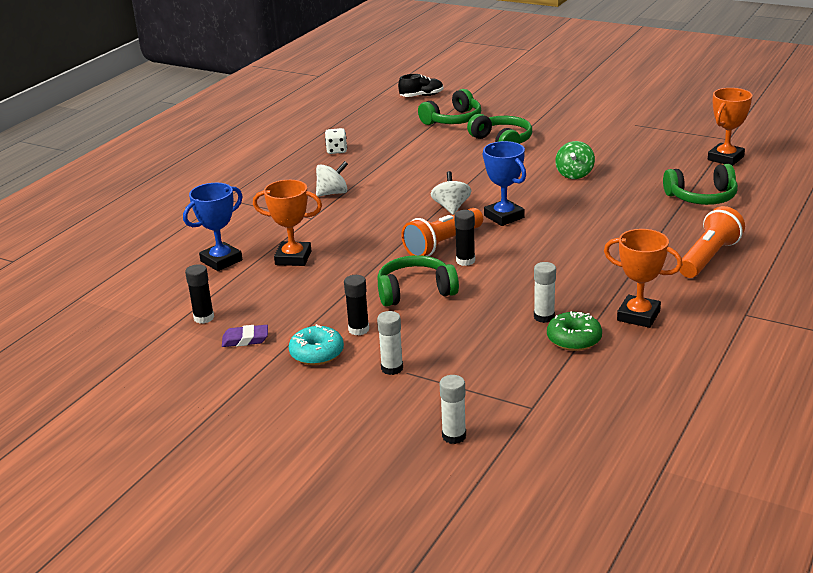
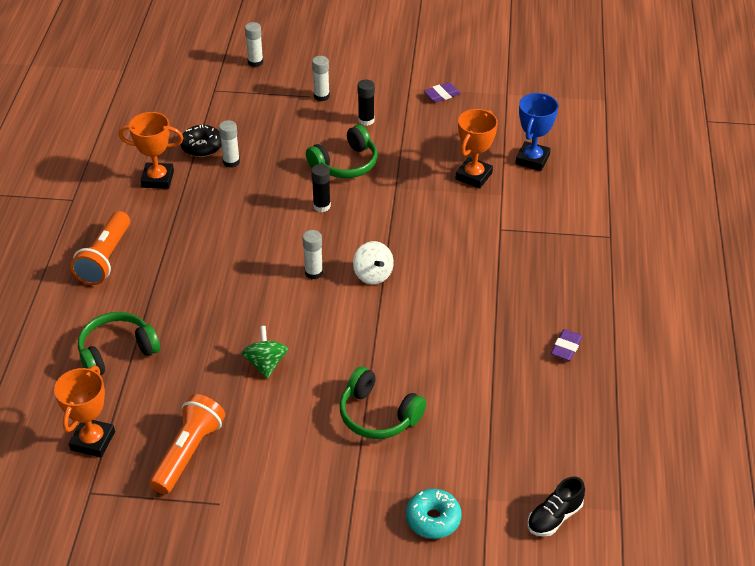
camera: 155 degrees right, 15 degrees up
(204, 318) = (490, 105): black glue stick -> none
(293, 258) = (473, 176): orange trophy -> orange trophy turned 45 degrees counterclockwise
(317, 353) = (382, 95): turquoise donut -> turquoise donut (433, 519)
(332, 193) = (509, 269): white spinning top -> none
(336, 150) = (566, 347): white dice -> purple eraser
(442, 244) = (353, 221): orange flashlight -> orange flashlight (188, 452)
(453, 120) = (469, 456): green headphones -> none
(504, 217) = (313, 273): blue trophy -> white glue stick
(574, 339) = (202, 147): green donut -> black donut

